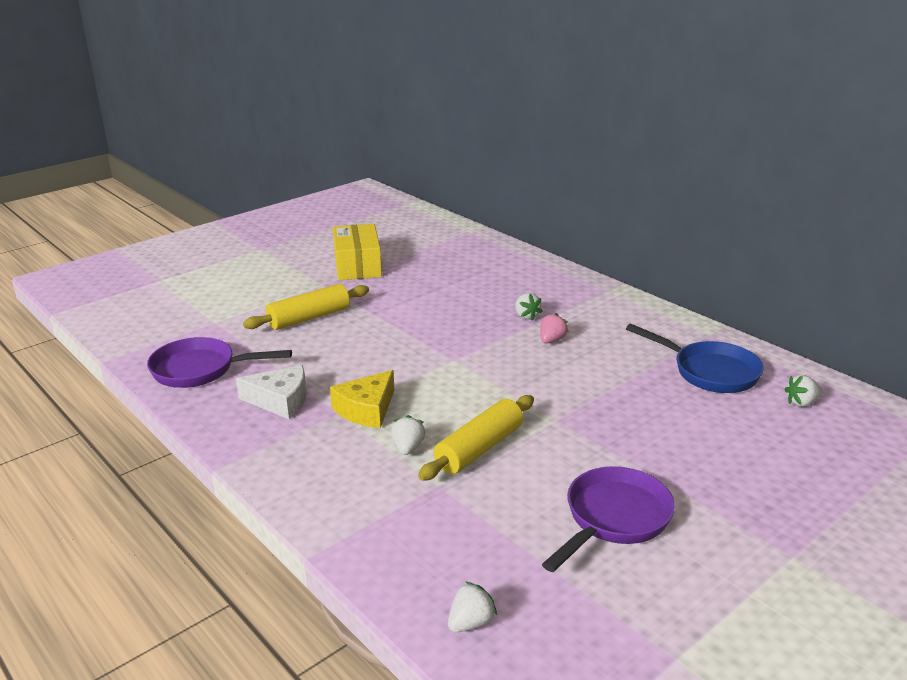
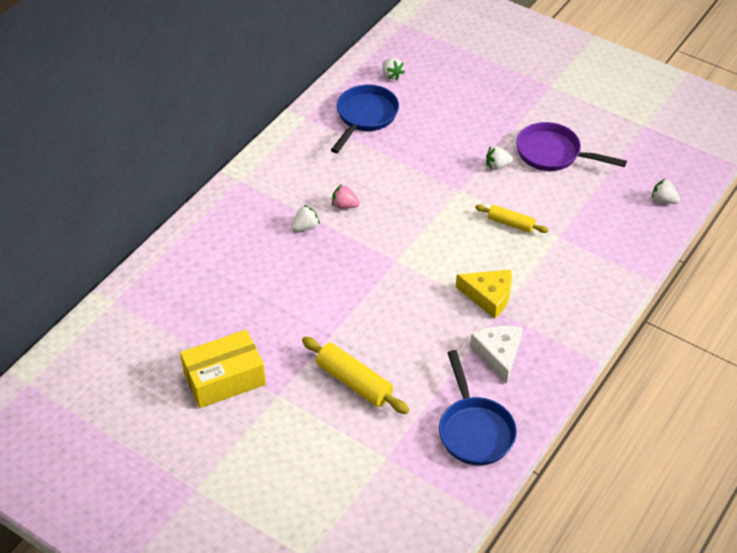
camera: 105 degrees left, 20 degrees up
(200, 370) = (474, 430): purple pan -> blue pan
(408, 448) = (526, 261): white strawberry -> white strawberry (497, 166)
(479, 448) = (510, 223): yellow rolling pin -> yellow rolling pin, size x0.63

